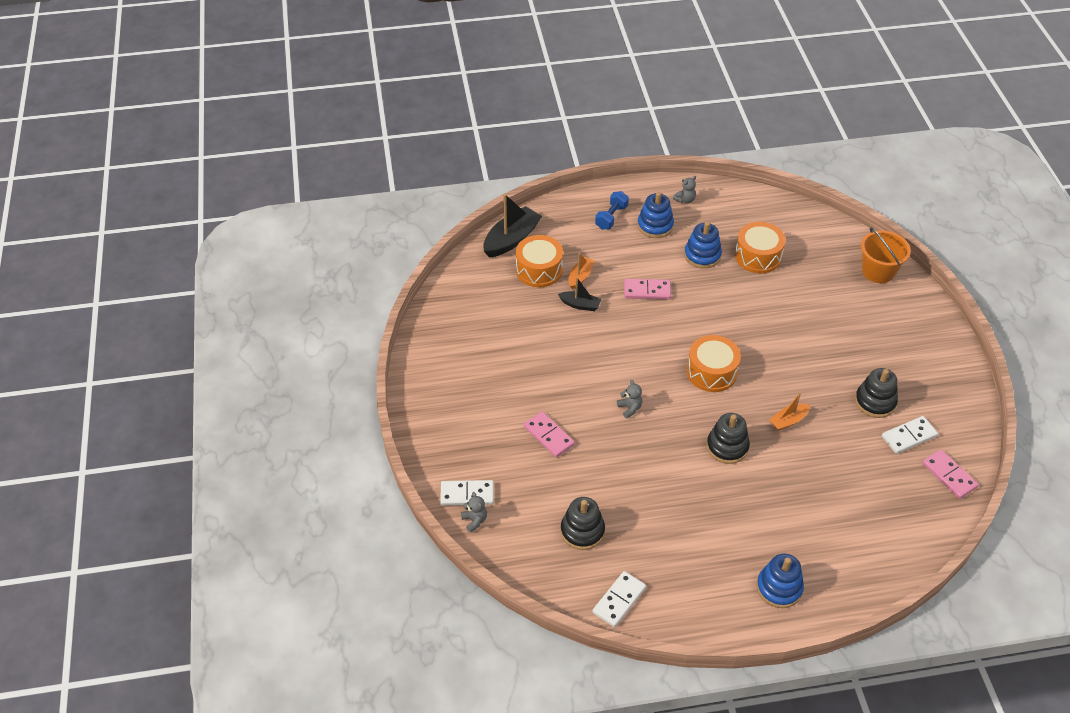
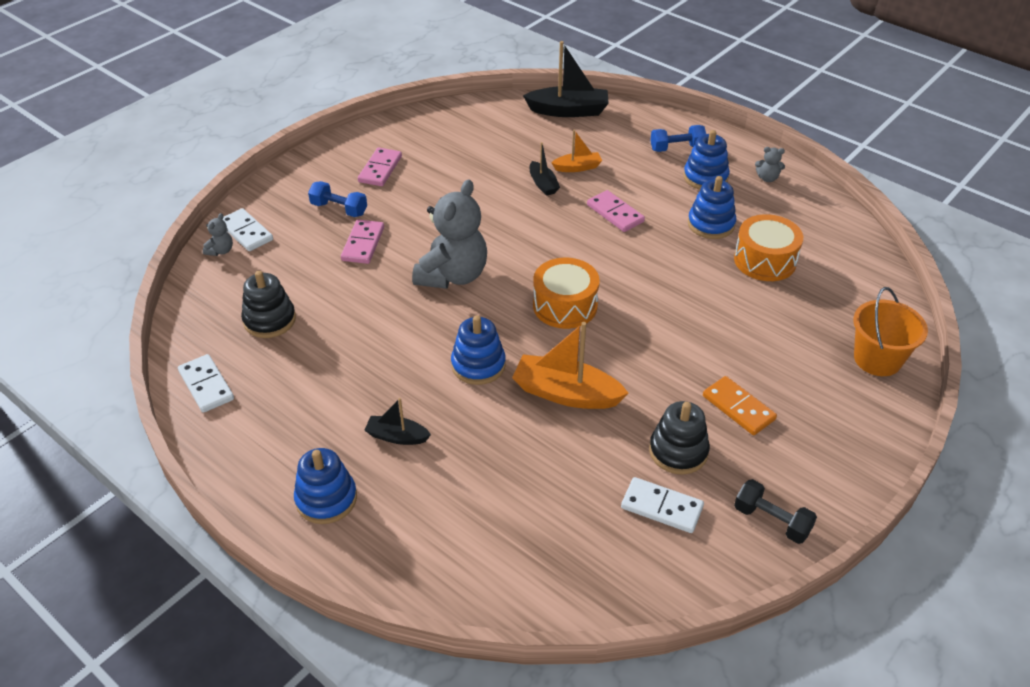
camera: 50 degrees right, 5 degrees down
(494, 427) = (339, 209): none -> blue dumbbell
(539, 270) = (553, 142): orange drum -> none
(619, 600) = (206, 385): white domino -> white domino turned 60 degrees clockwise
(630, 408) = (453, 275): grey teddy bear -> grey teddy bear, size x2.44
(727, 447) = (478, 365): black stacking toy -> blue stacking toy
(755, 523) = (397, 436): none -> black boat
(788, 421) = (566, 393): orange boat -> orange boat, size x1.80
(864, 354) = (738, 408): none -> orange domino
(949, 475) = (644, 576): pink domino -> pink domino (380, 169)
(953, 398) = (771, 521): none -> black dumbbell

